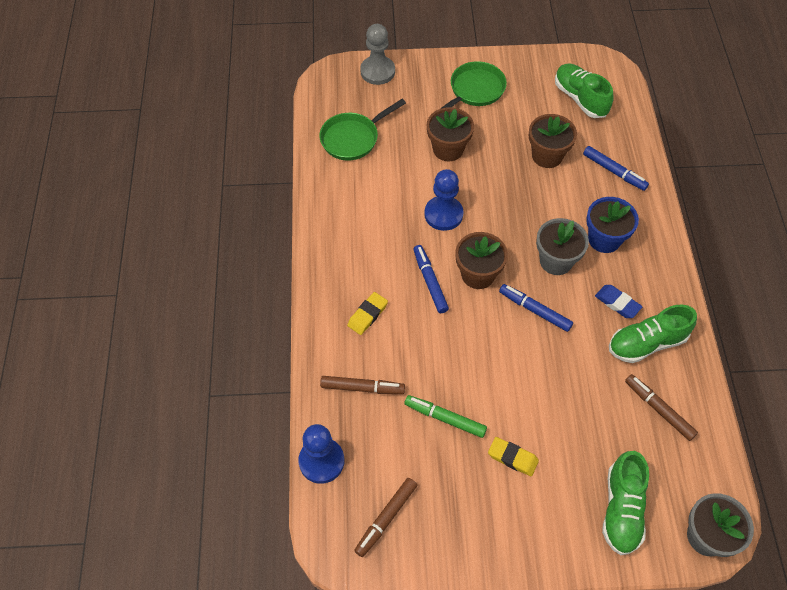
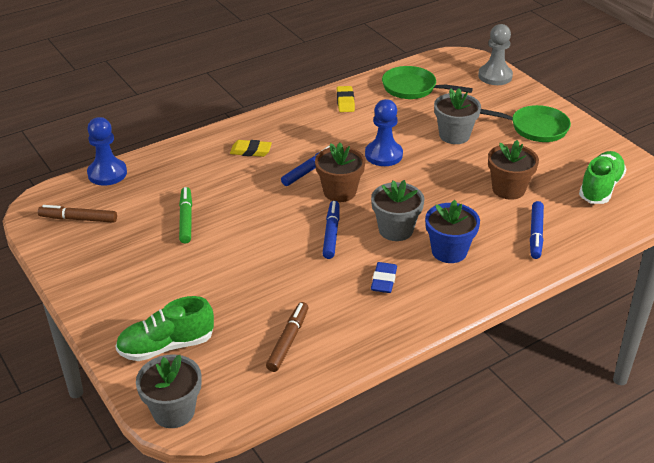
camera: 60 degrees right, 20 degrees down
(362, 388) = (183, 170): brown marker -> none
(448, 149) = (454, 135): brown flower pot -> grey flower pot
(512, 458) = (174, 266): yellow eraser -> yellow eraser (345, 102)
(646, 343) = (355, 312): green shoe -> none

